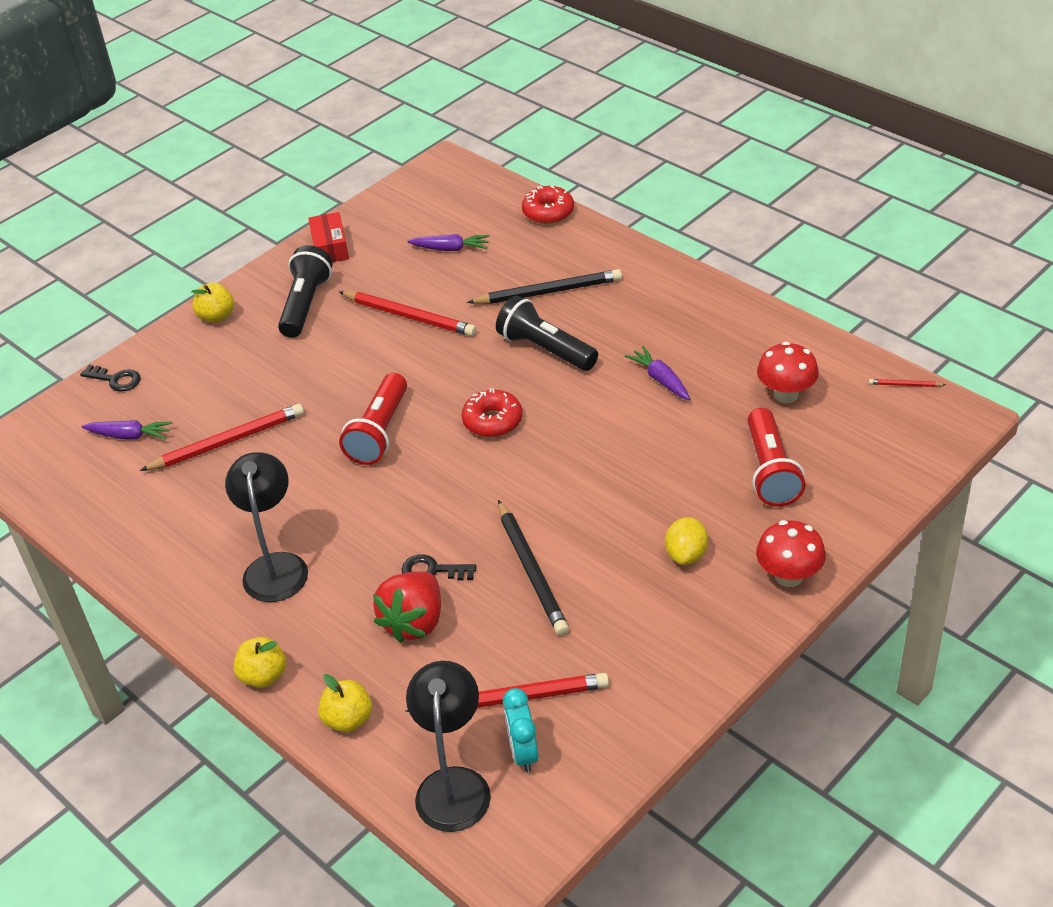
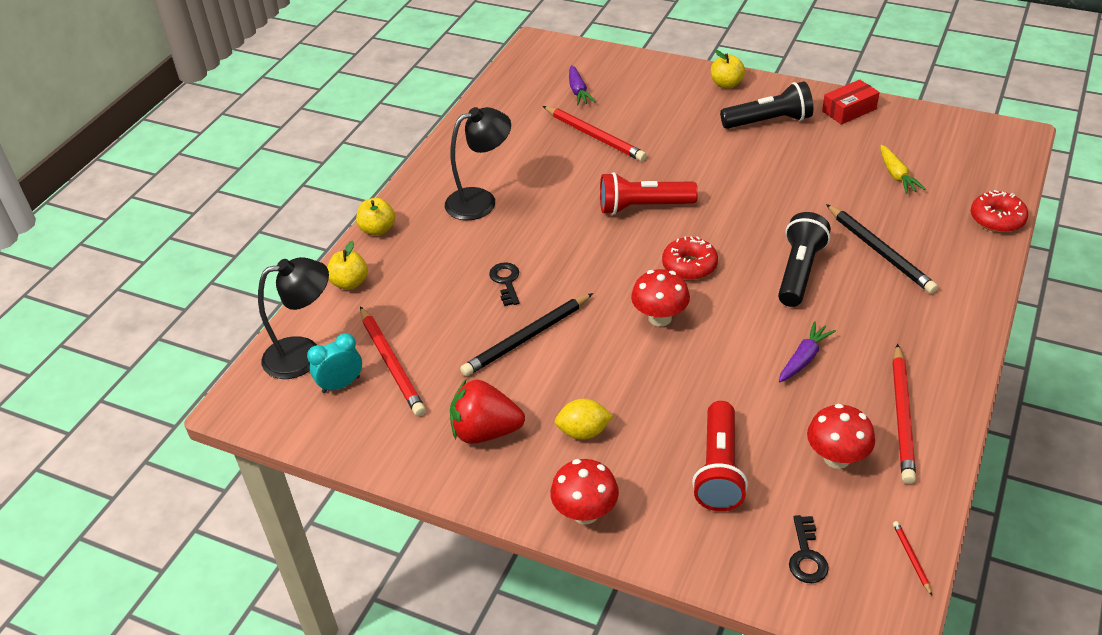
camera: 70 degrees right, 0 degrees up
(115, 380) = (631, 65): black key -> black key (806, 556)
(409, 316) = (790, 180): red pencil -> red pencil (902, 416)
(414, 622) = (450, 288): red strawberry -> red strawberry (485, 431)
(450, 249) = (896, 175): purple carrot -> yellow carrot
(556, 461) = (660, 318): none -> red mushroom
(770, 471) = (719, 469): red flashlight -> red flashlight turned 60 degrees counterclockwise

